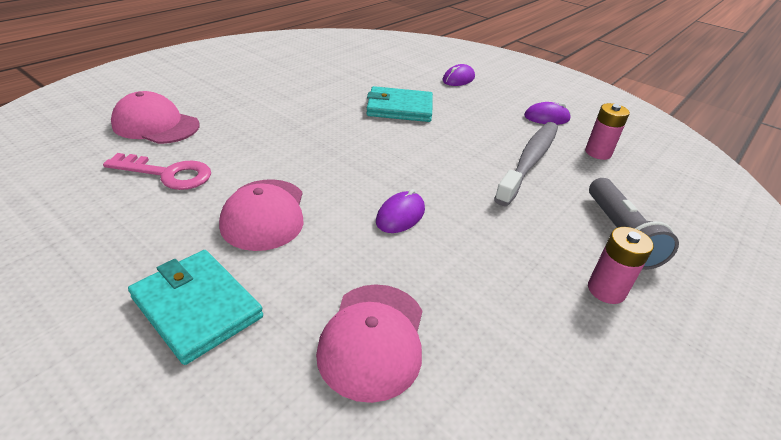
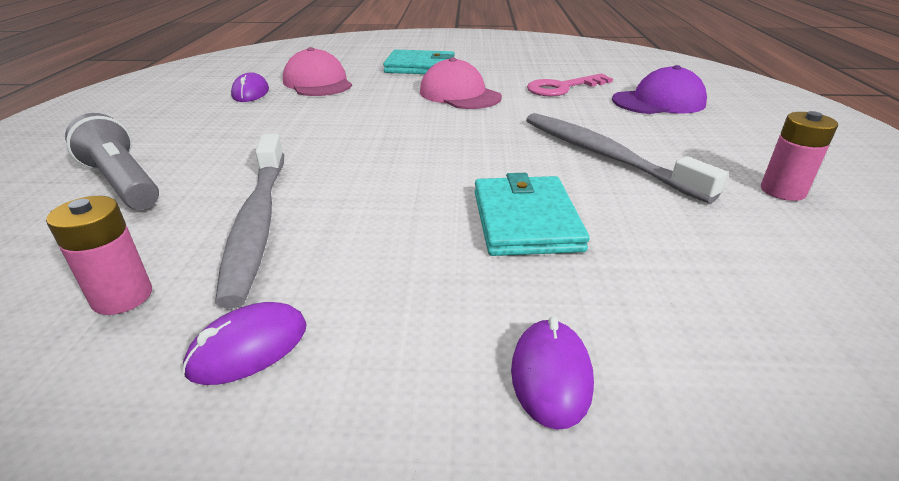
camera: 145 degrees right, 5 degrees down
(156, 125) = (658, 102): pink cap -> purple cap
(298, 113) = (604, 156): none -> grey toothbrush
(399, 108) = (525, 220): turquoise wallet -> turquoise wallet turned 60 degrees counterclockwise
(400, 215) = (364, 124): purple mouse -> purple mouse (251, 93)
(606, 290) = (153, 140): pink battery -> pink battery (782, 191)

